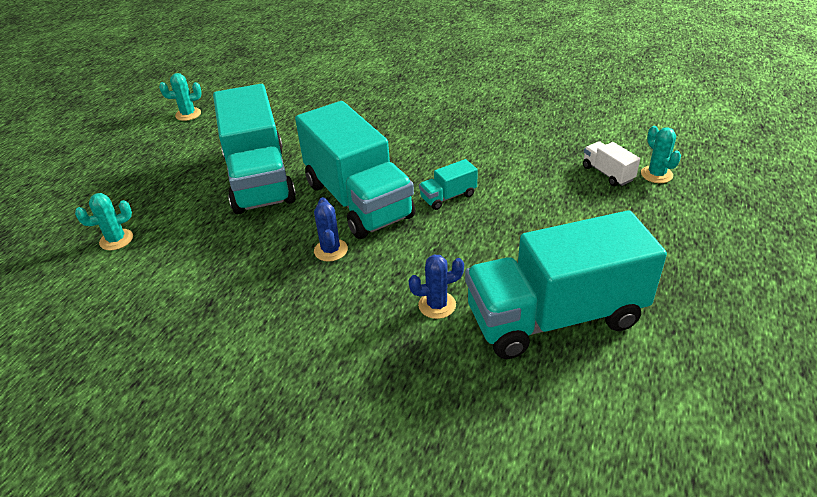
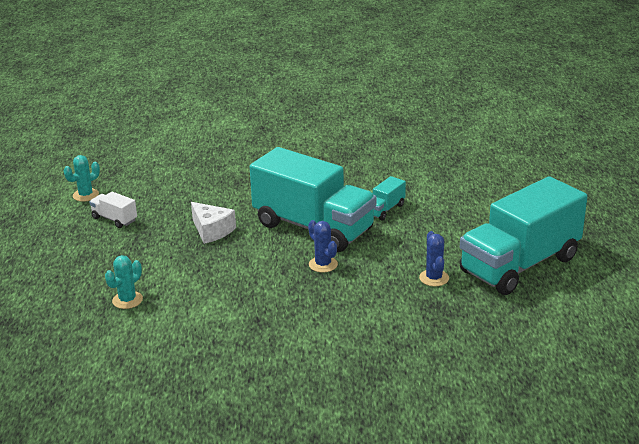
camera: 25 degrees left, 10 degrees down
(259, 179) = (211, 231): turquoise truck -> white cheese
(437, 305) = (434, 278): blue cactus -> blue cactus turned 60 degrees counterclockwise
(607, 173) = (493, 169): white truck -> white truck (114, 219)
(656, 174) = (528, 163): turquoise cactus -> none

